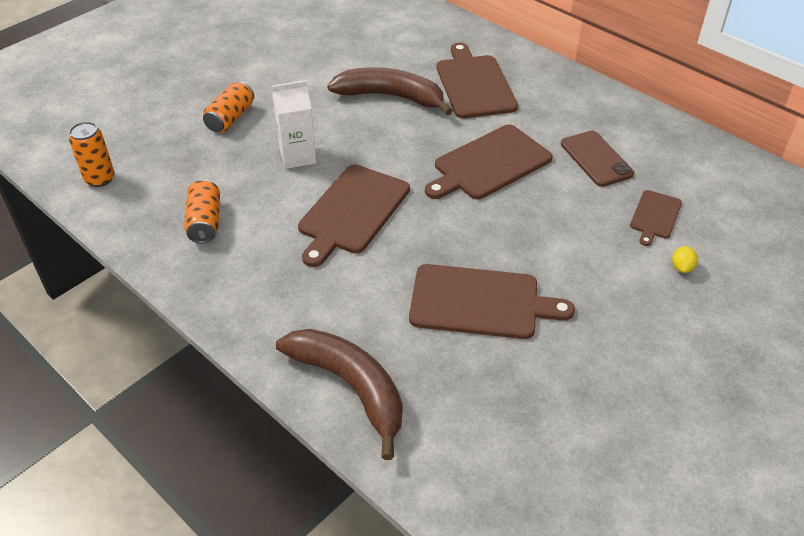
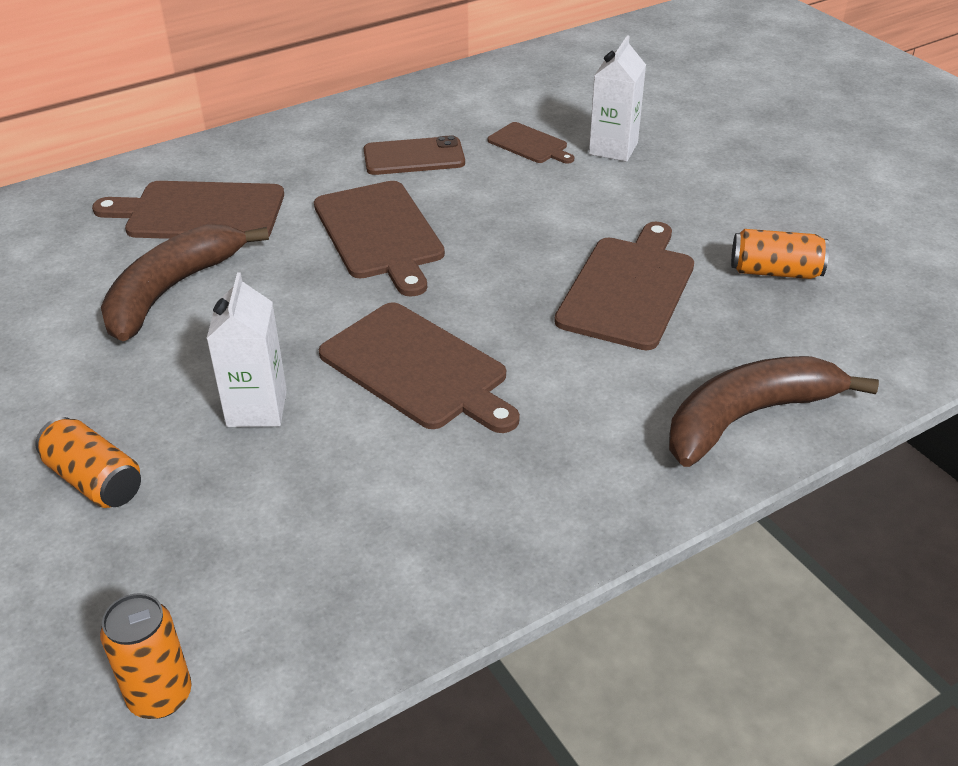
camera: 75 degrees left, 5 degrees down
(205, 222) = (366, 538): orange can -> orange can (775, 272)
(681, 267) = (613, 148): yellow lemon -> white carton

